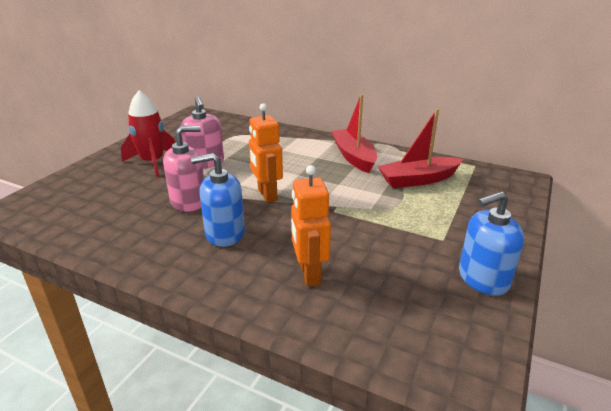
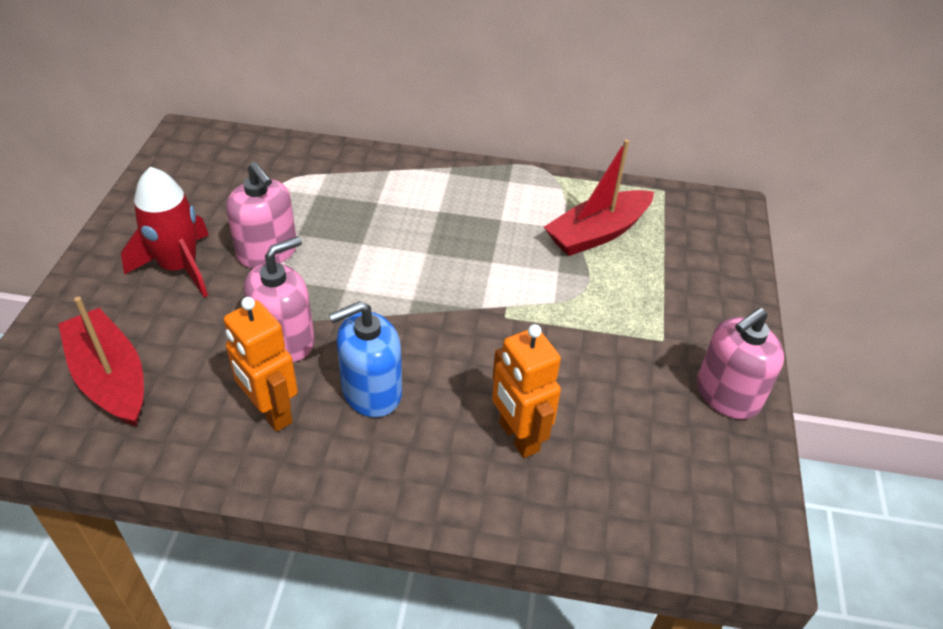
camera: 20 degrees left, 15 degrees up
(267, 195) = (397, 304): orange robot -> orange robot (271, 412)
(353, 157) = (491, 200): red boat -> red boat (110, 378)
(483, 278) = (727, 395): blue soap dispenser -> pink soap dispenser

